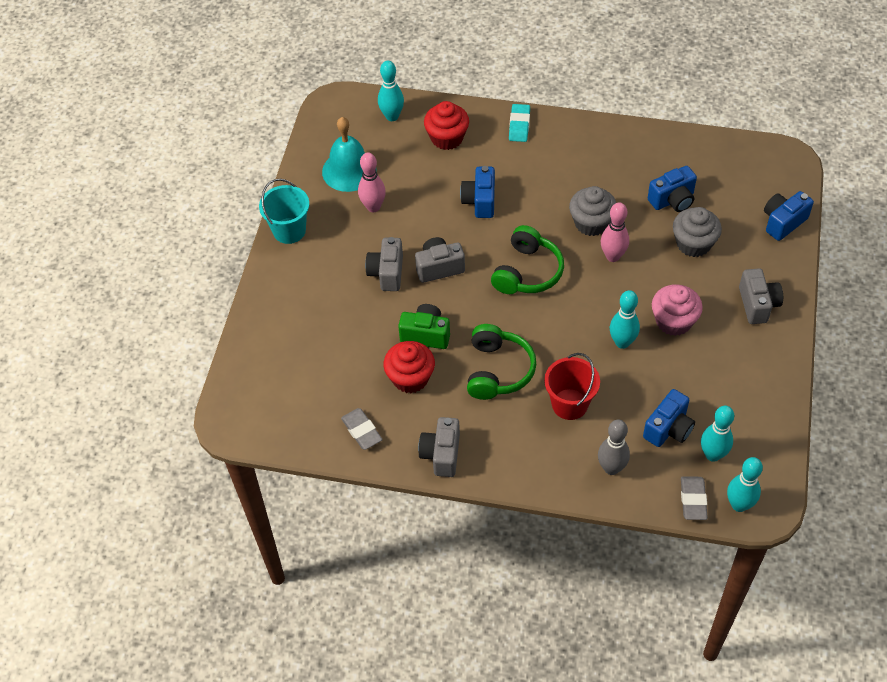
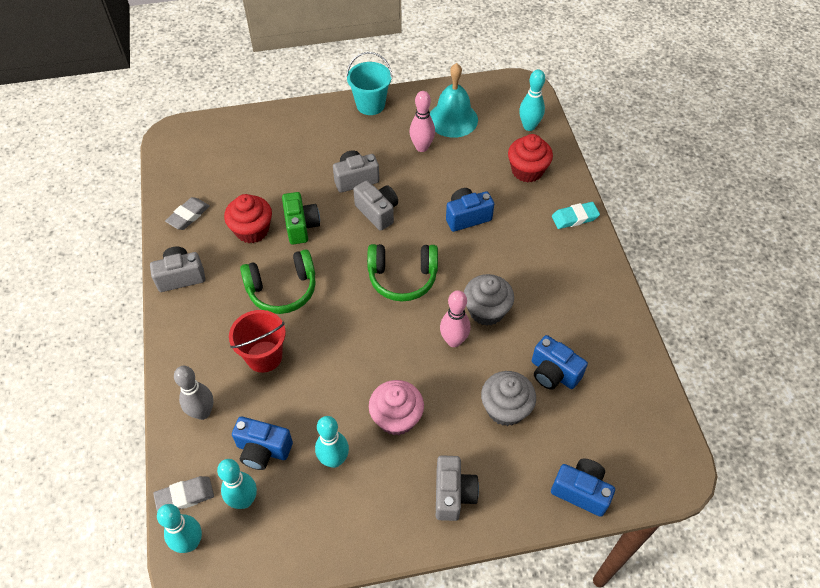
camera: 65 degrees right, 0 degrees up
(622, 342) = (352, 379): turquoise bowling pin -> turquoise bowling pin (334, 460)
(757, 304) = (453, 494): grey camera -> grey camera turned 60 degrees counterclockwise

